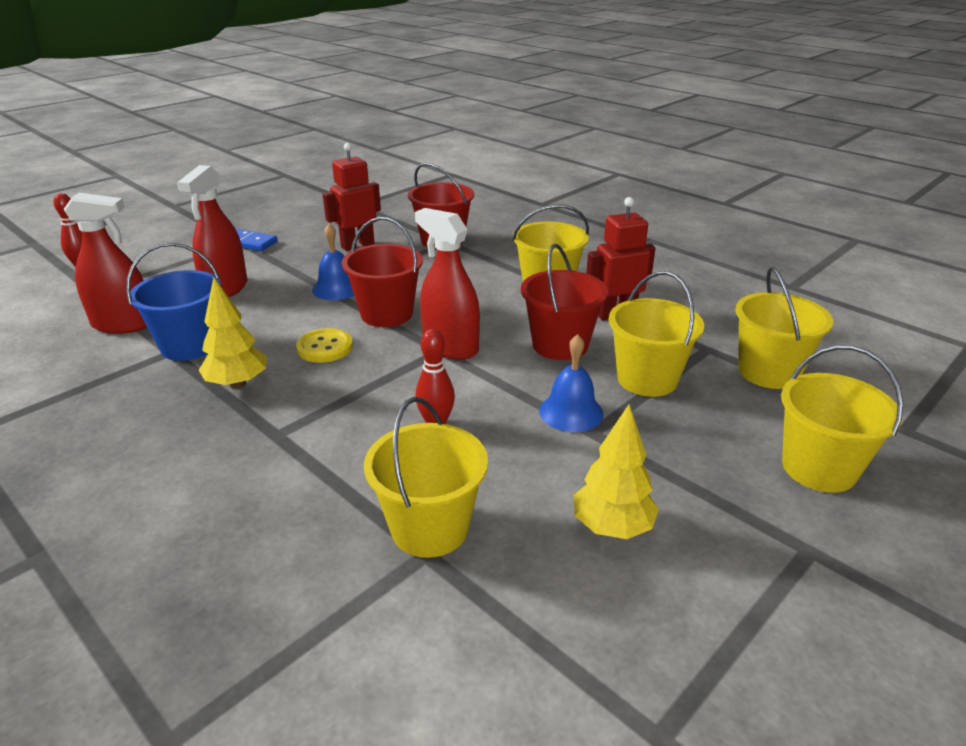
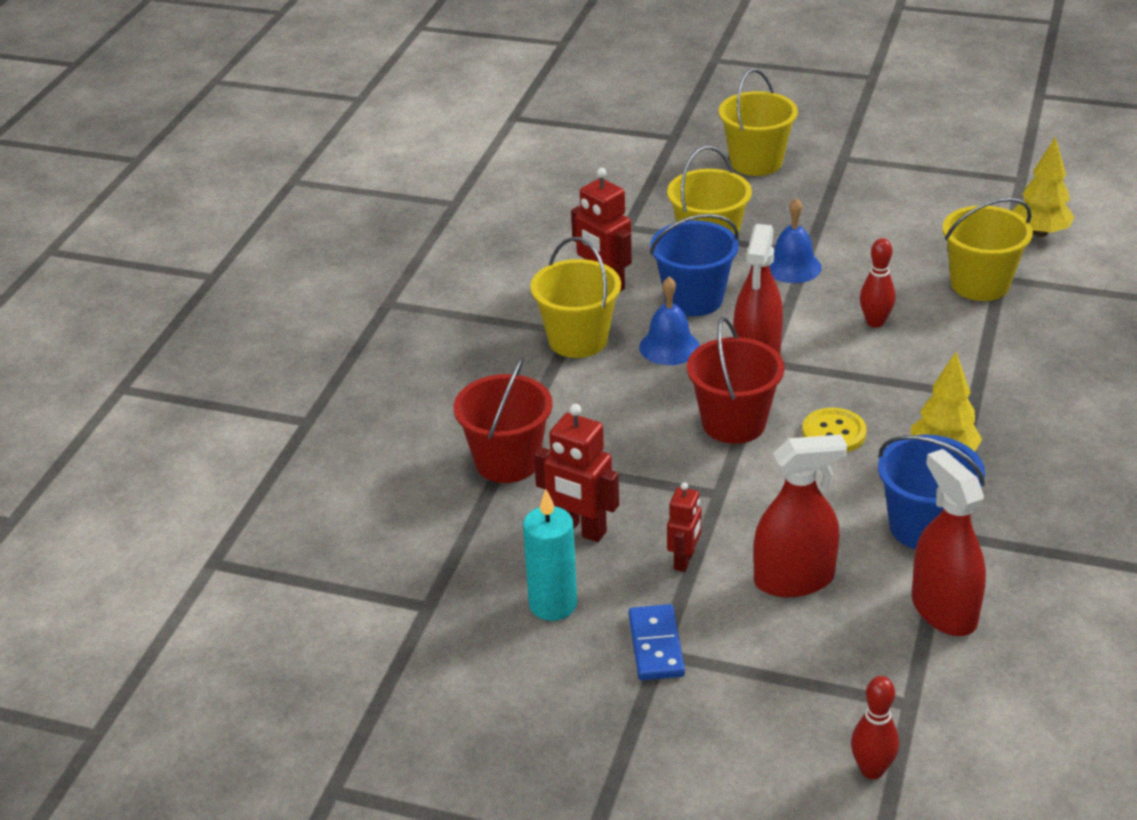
camera: 115 degrees left, 5 degrees up
(291, 264) = (684, 560): none -> red robot
(315, 228) = (553, 604): none -> turquoise candle
(337, 288) = (711, 487): blue bell -> blue bell (669, 347)
(560, 345) = (694, 299): red bucket -> blue bucket
(612, 527) = (900, 221): yellow tree -> yellow tree (1040, 233)
(768, 372) = (641, 194): yellow bucket -> none

